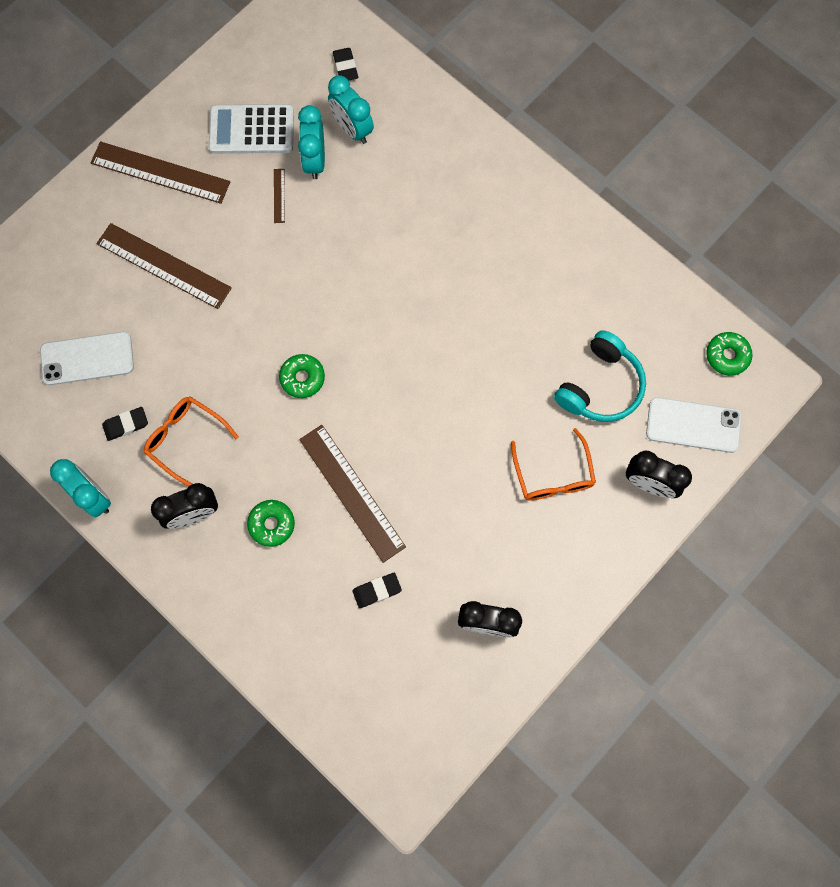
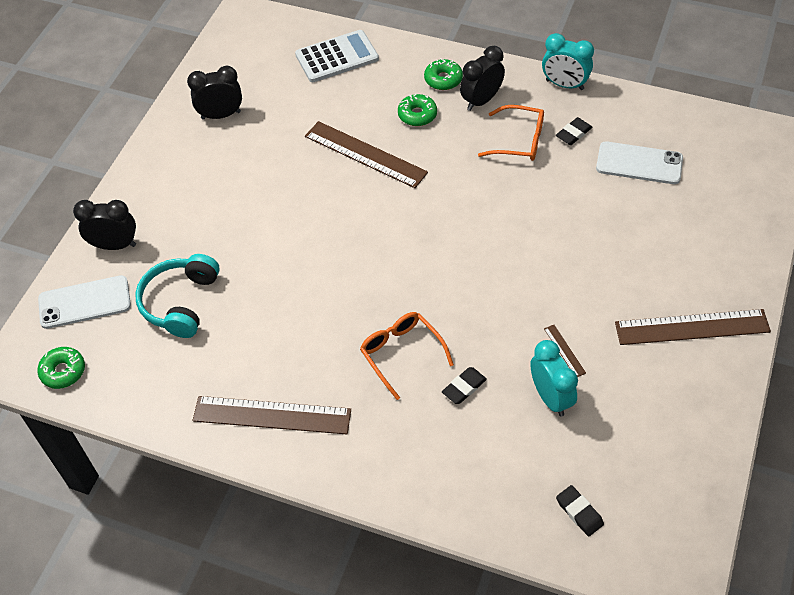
camera: 160 degrees right, 20 degrees down
(87, 358) = (639, 163): white phone -> white phone turned 45 degrees clockwise
(164, 265) = (628, 252): brown ruler -> brown ruler (272, 415)
(251, 130) = (633, 403): white calculator -> white calculator (337, 57)
(302, 378) = (450, 214): green donut -> green donut (443, 79)
(352, 129) = (531, 445): turquoise clock -> none
(377, 590) = (314, 105): black eraser -> black eraser (464, 387)
(553, 475) = (201, 222): orange glasses -> orange glasses (401, 354)

